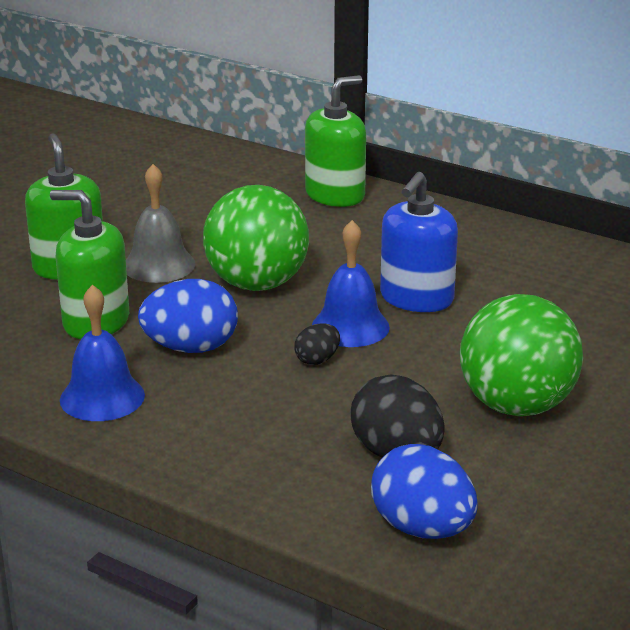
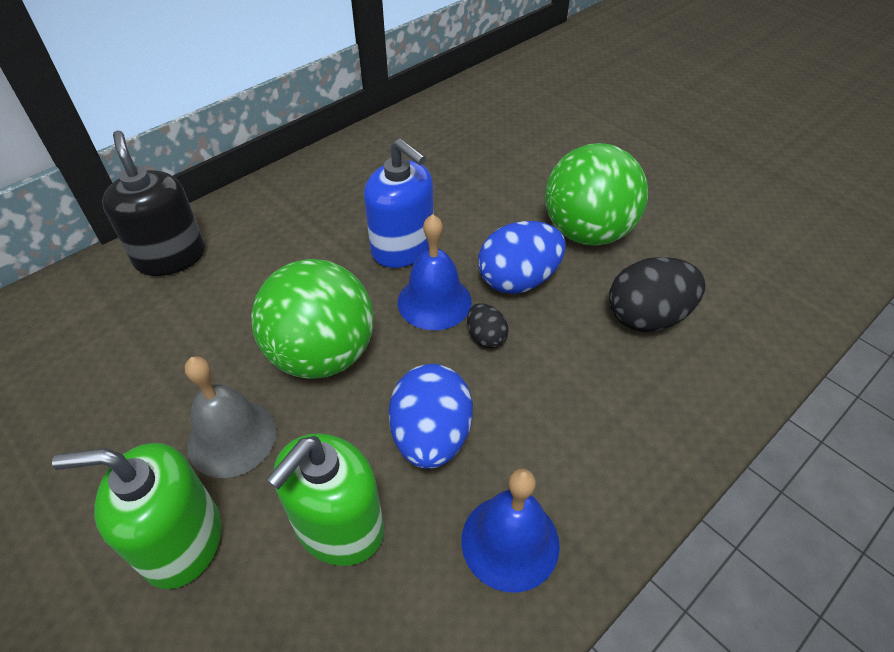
camera: 75 degrees left, 20 degrees up
(335, 195) = (170, 256): green soap dispenser -> black soap dispenser
(422, 528) = (750, 325): blue egg -> blue egg (518, 280)

